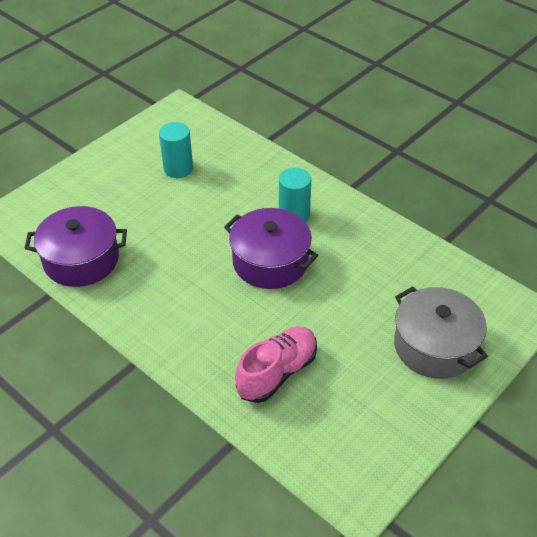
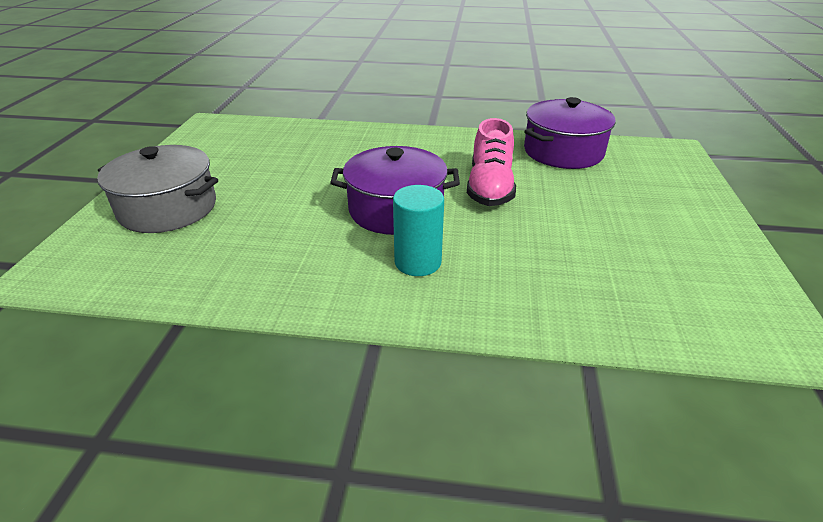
camera: 145 degrees right, 10 degrees down
(178, 168) = (624, 253): turquoise cylinder -> none
(277, 373) = (314, 150): pink shoe -> pink shoe (490, 188)

